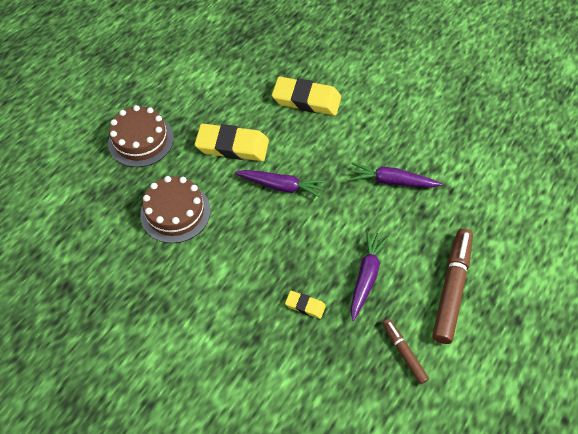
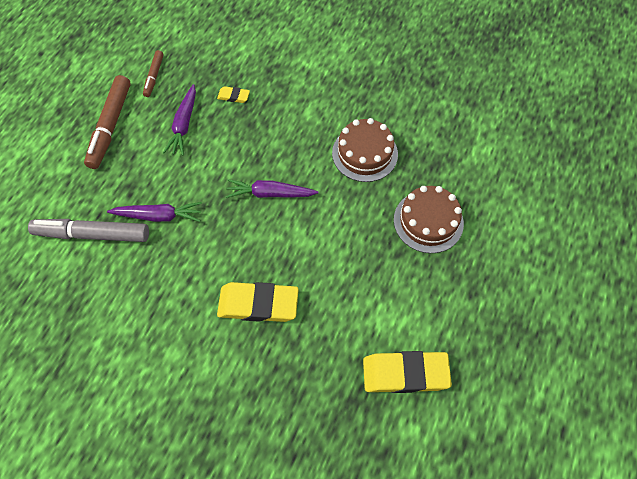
camera: 170 degrees right, 5 degrees up
(232, 146) = (329, 230): yellow eraser -> yellow eraser (405, 374)
(403, 352) = (154, 76): brown marker -> brown marker turned 45 degrees clockwise
(454, 174) = (92, 234): none -> grey marker

